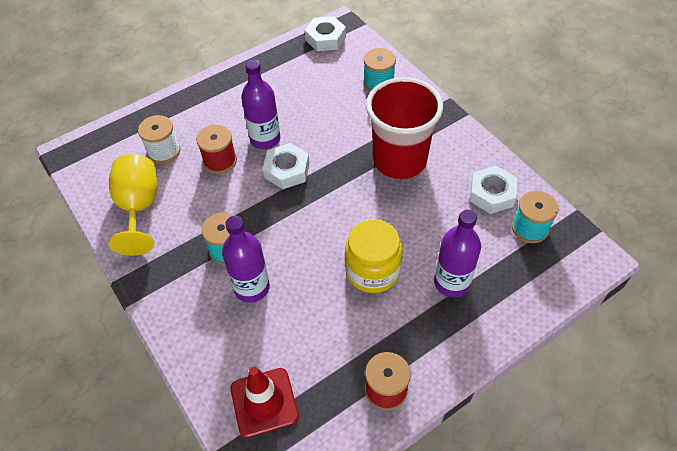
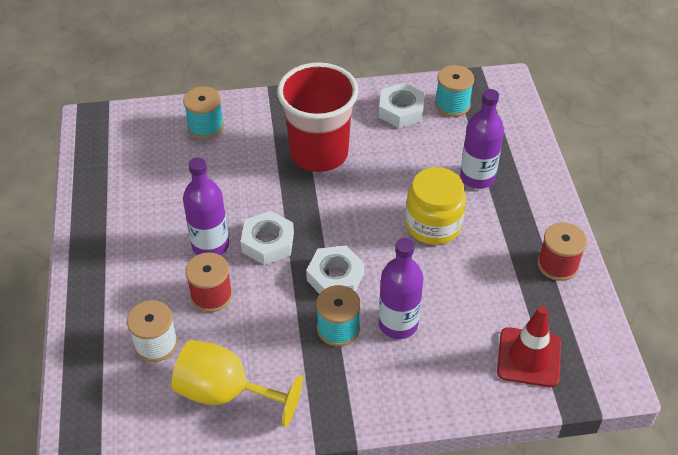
camera: 65 degrees left, 5 degrees down
(325, 38) = (101, 140): white nut -> white nut (335, 277)

